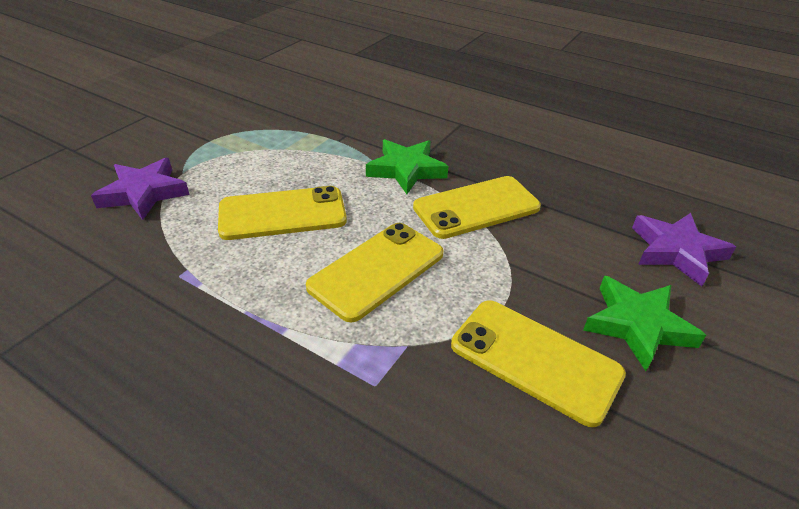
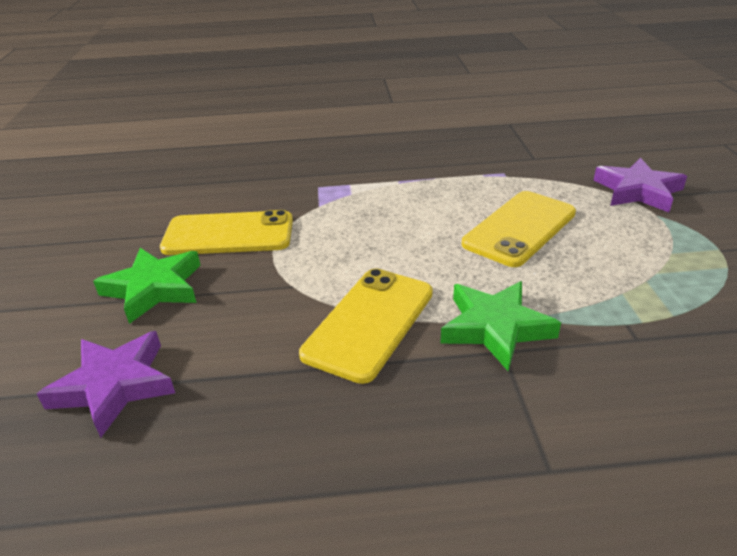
camera: 145 degrees right, 5 degrees down
(377, 270) = (389, 230): yellow phone -> none

